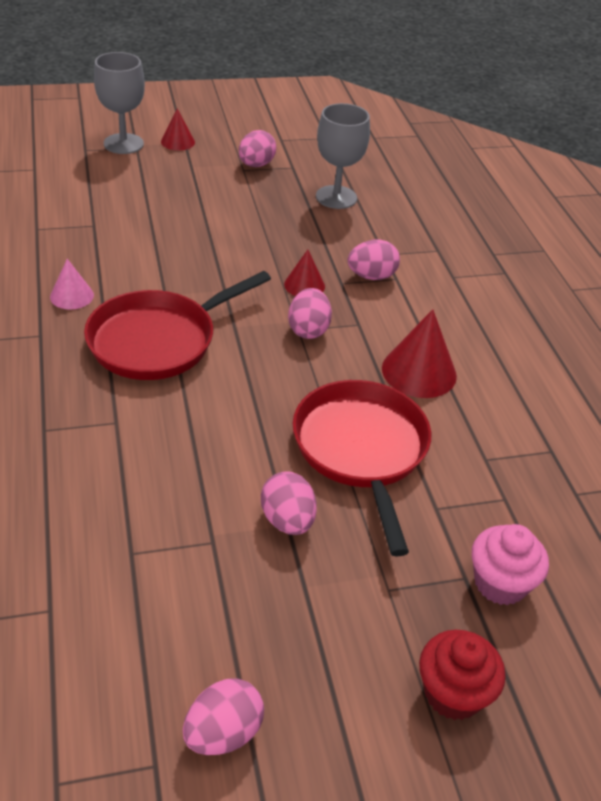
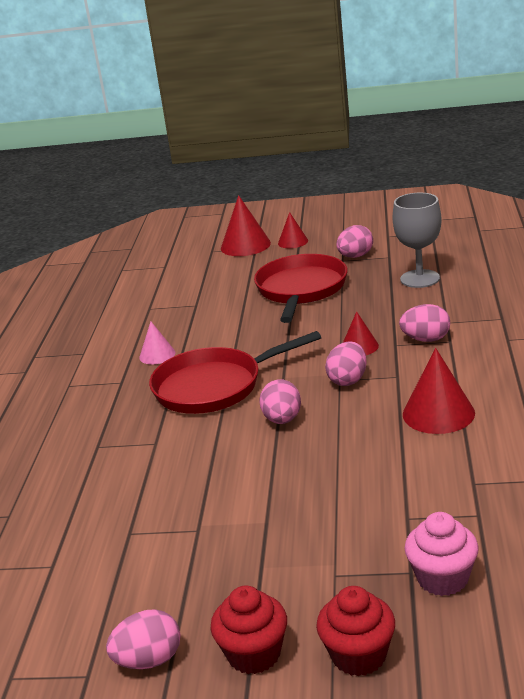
camera: 25 degrees right, 15 degrees down
(123, 144) = (245, 245): grey goblet -> red cone
(287, 520) = (267, 519): pink egg -> pink egg (282, 420)
(341, 707) = (254, 654): none -> red cupcake
(361, 450) = (356, 471): red pan -> red pan (301, 290)

